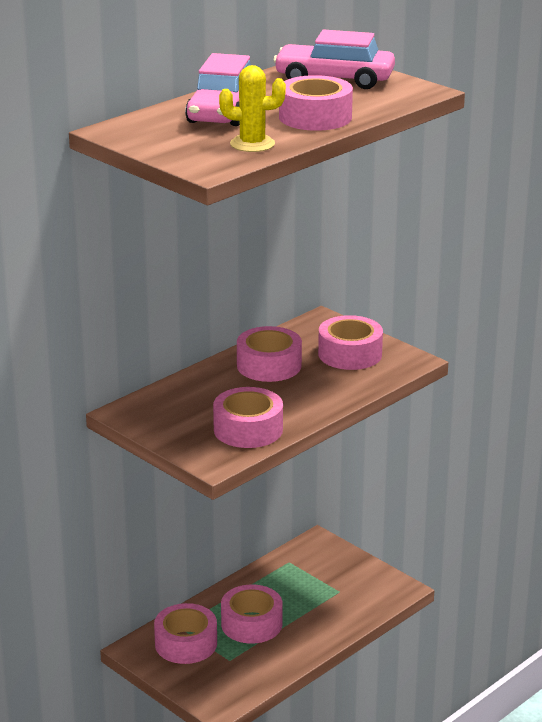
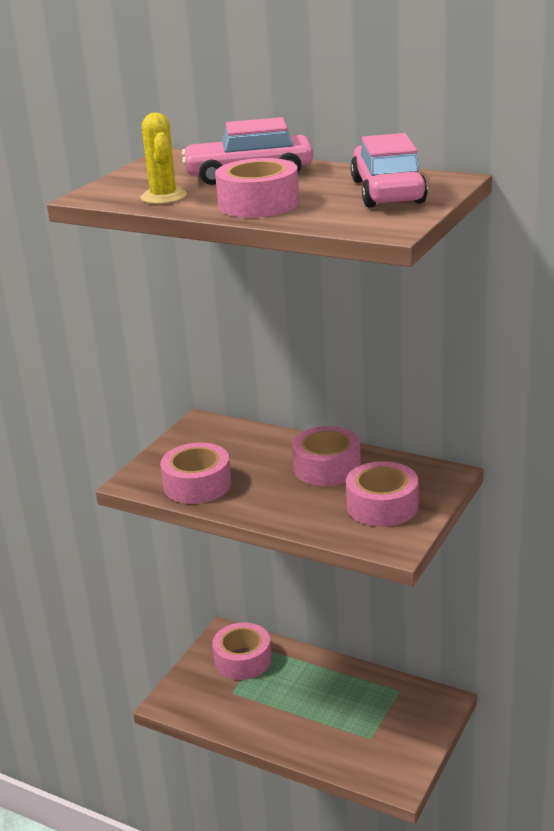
camera: 75 degrees right, 0 degrees up
(251, 624) = (289, 692): pink tape -> none

